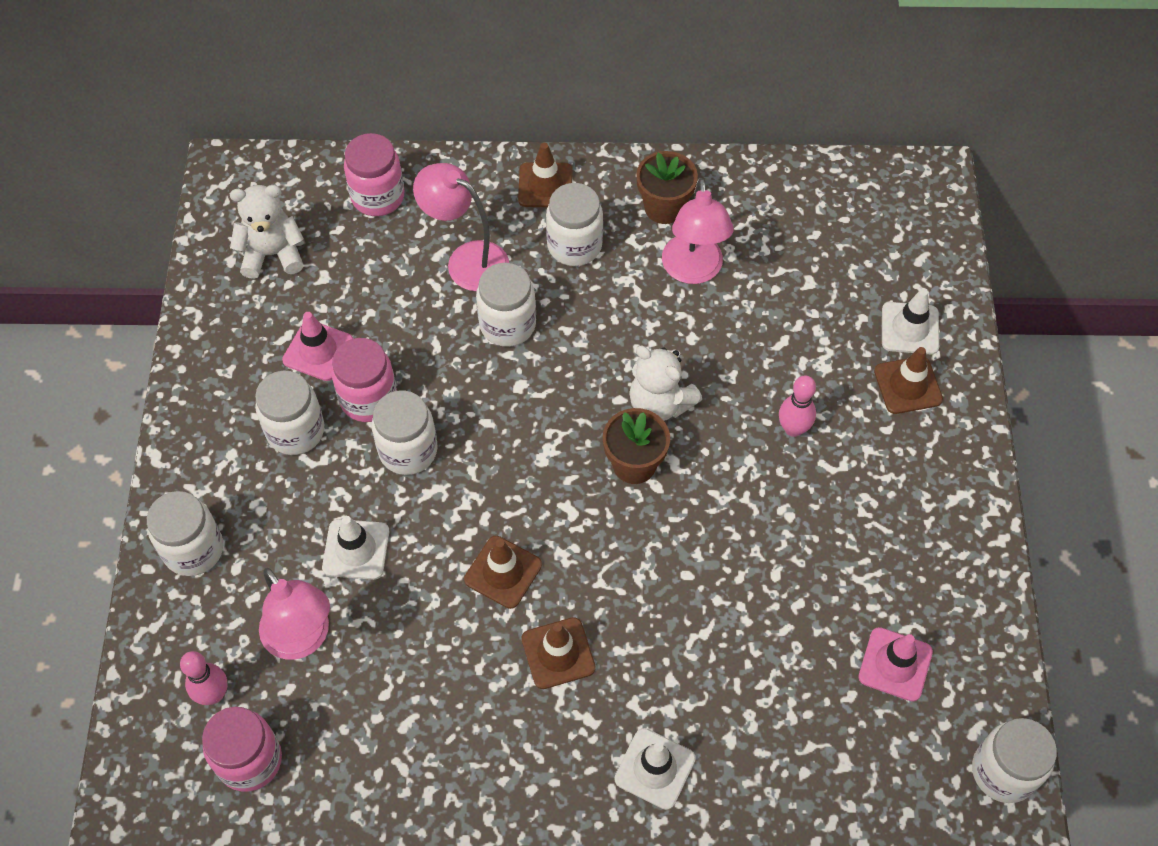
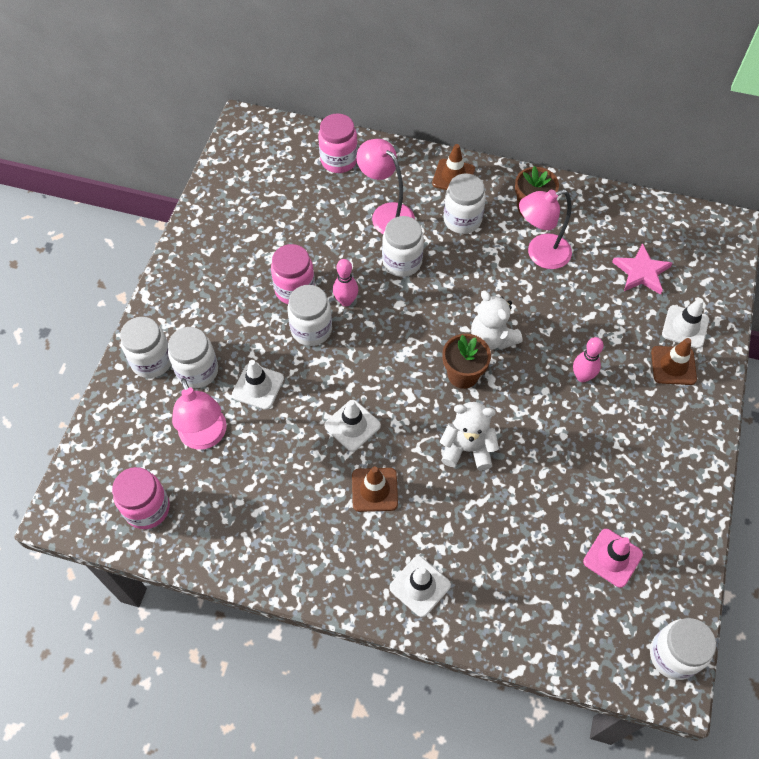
camera: 15 degrees right, 0 degrees up
(213, 694) = (137, 459): pink bowling pin -> pink bowling pin (346, 301)
(272, 254) = (259, 183): white teddy bear -> white teddy bear (467, 448)
(295, 431) = (241, 300): white jar -> white jar (197, 371)
(318, 351) = (270, 251): pink traffic cone -> none
(503, 572) = (352, 425): brown traffic cone -> white traffic cone
(693, 271) = (540, 254): pink lamp -> pink lamp turned 60 degrees clockwise
(834, 266) = (641, 272): none -> pink star

